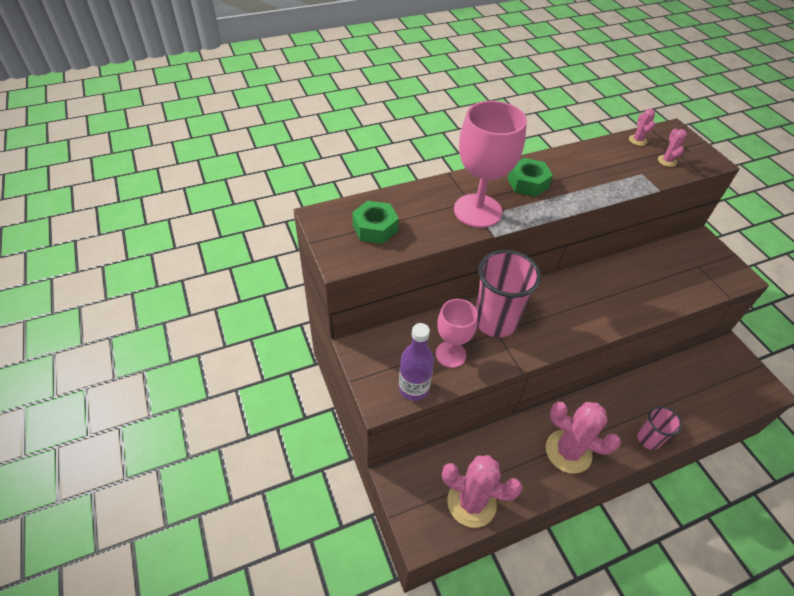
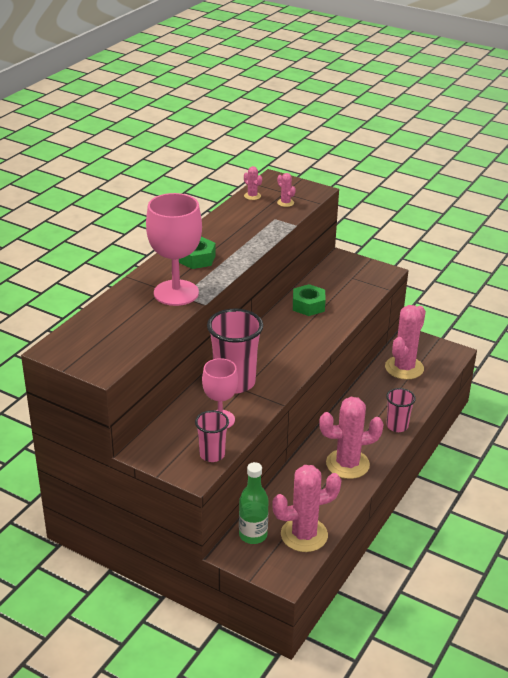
camera: 35 degrees left, 15 degrees down
(375, 228) = (107, 338): green nut -> green nut (308, 305)
(414, 388) = (212, 454): purple bottle -> pink cup
(427, 471) = (253, 535): none -> green bottle
(701, 378) = (404, 368): none -> pink cactus

